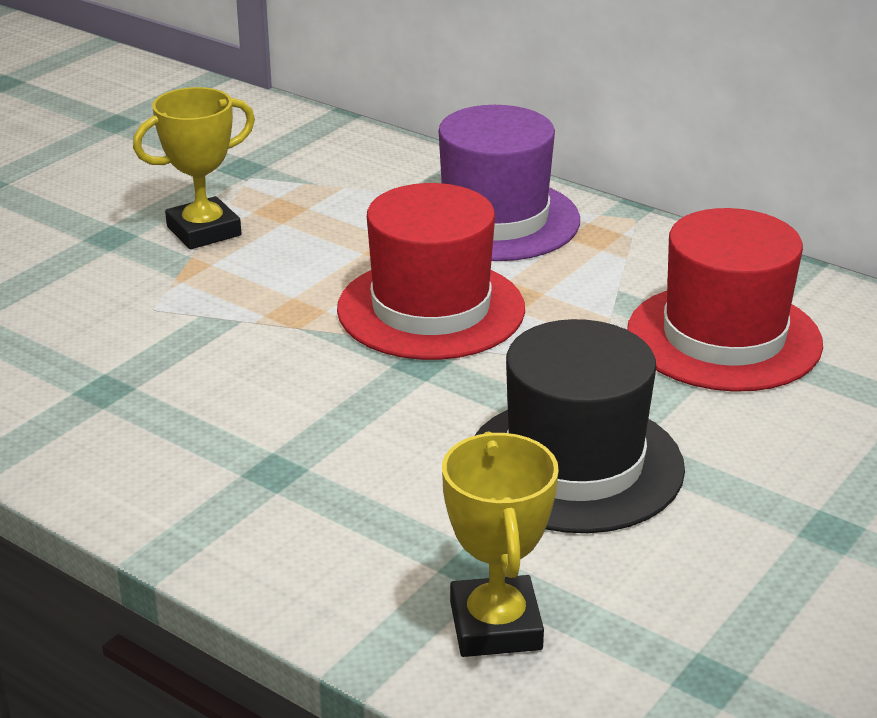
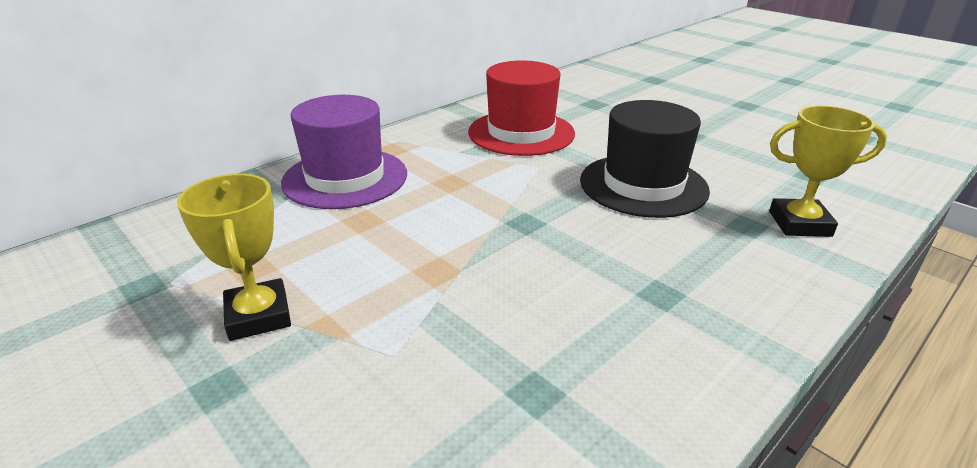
camera: 80 degrees left, 0 degrees up
(431, 309) = (456, 212): red hat -> none

